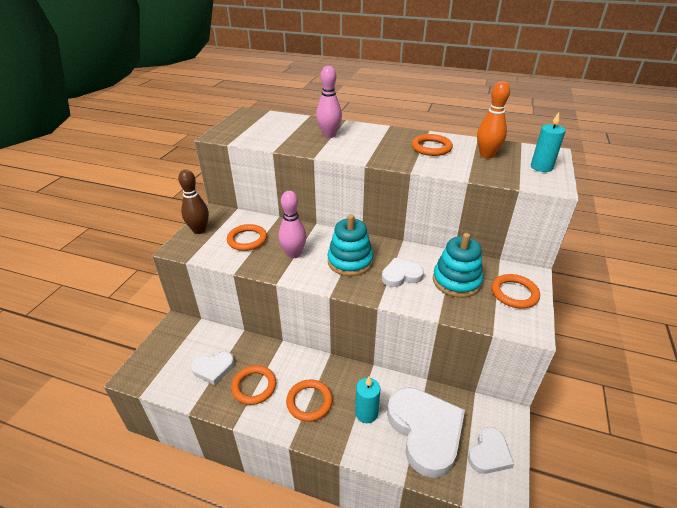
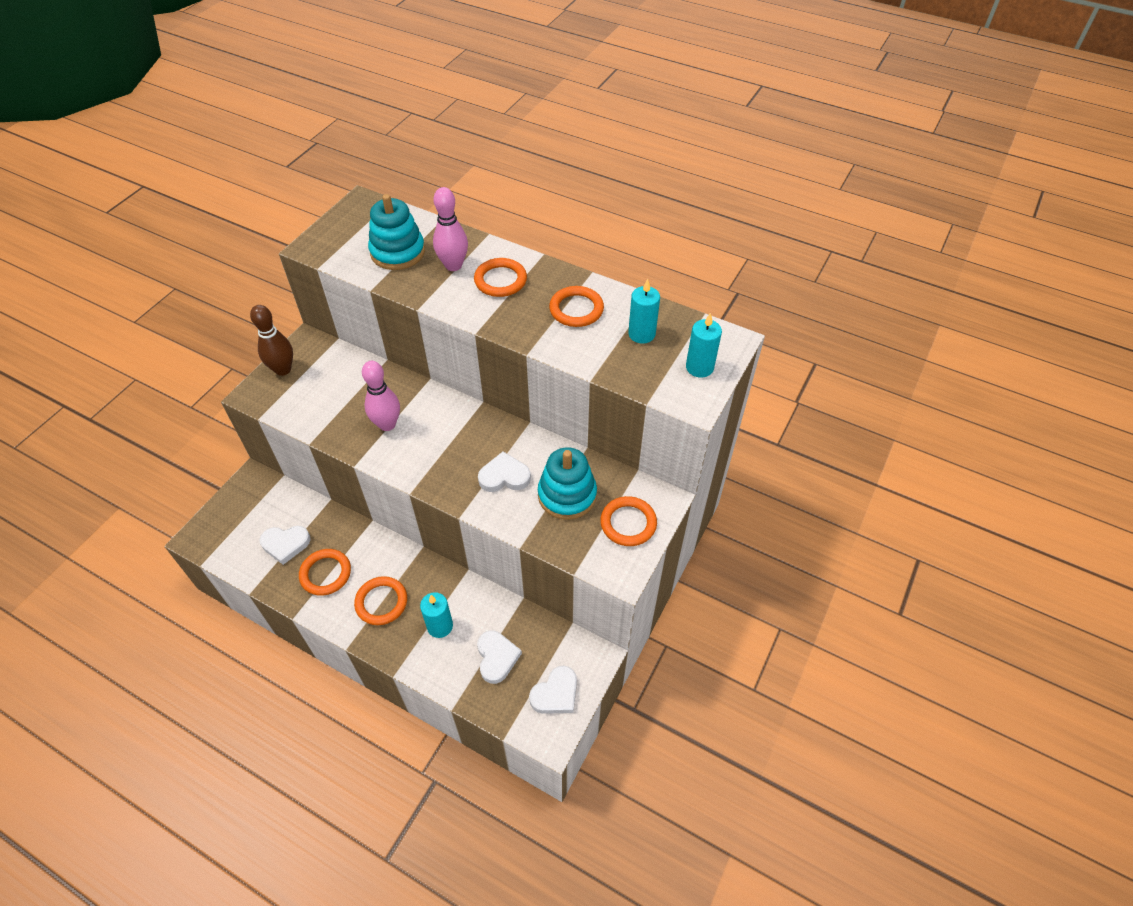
camera: 10 degrees right, 15 degrees up
(247, 240) = (337, 393): orange ring -> orange ring (500, 280)
(350, 261) = (451, 446): turquoise stacking toy -> turquoise stacking toy (398, 252)
(425, 431) = (496, 657): white heart -> white heart, size x0.53
(486, 155) = (641, 334): orange bowling pin -> turquoise candle

